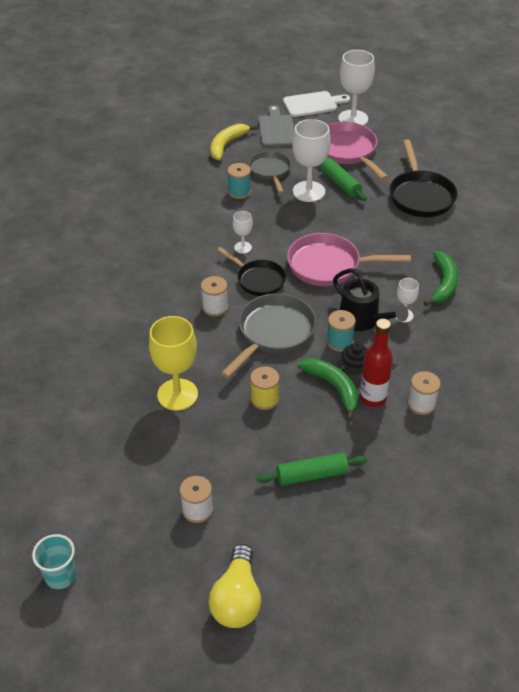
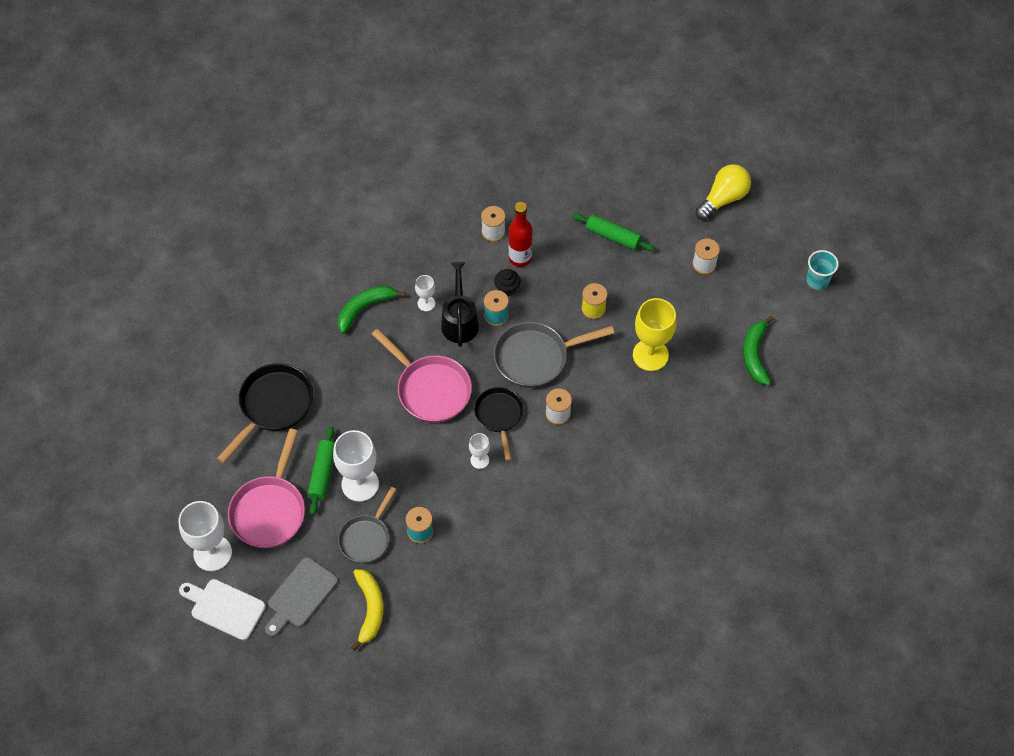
camera: 140 degrees left, 15 degrees up
(226, 145) = (370, 609): yellow banana -> yellow banana turned 75 degrees counterclockwise
(333, 388) = (538, 284): green banana -> green banana (755, 355)

